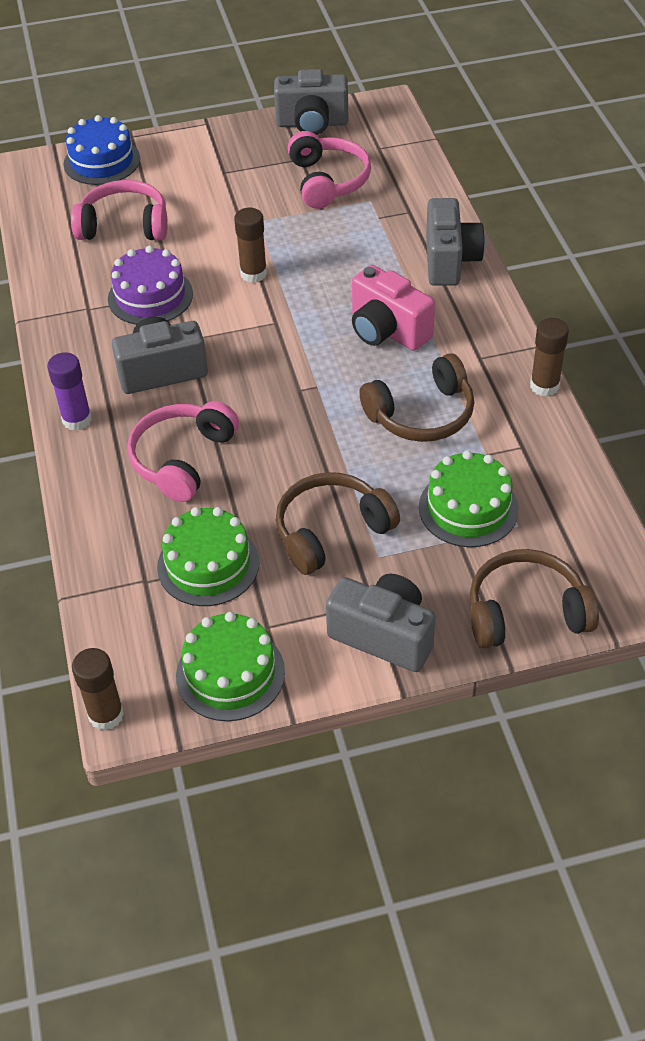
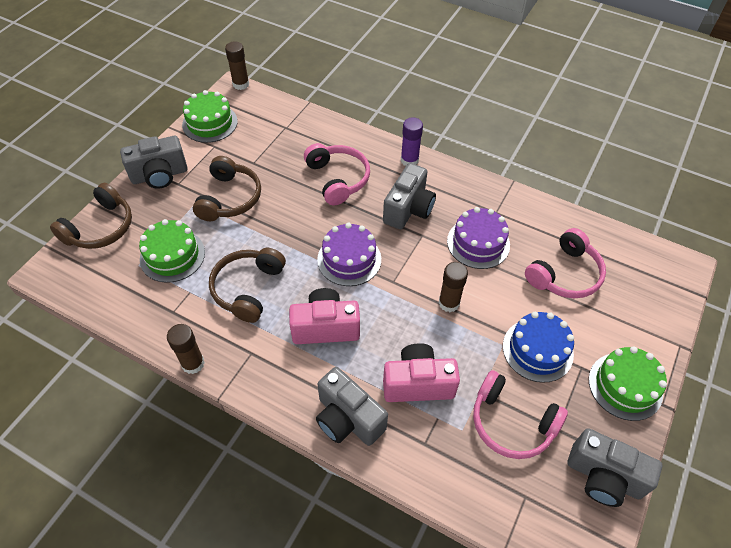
camera: 130 degrees right, 5 degrees up
(102, 161) = (657, 308): blue cake -> blue cake (537, 350)
(208, 564) = (267, 149): green cake -> green cake (625, 386)
(288, 369) = (349, 259): none -> purple cake
(312, 123) = (603, 477): grey camera -> grey camera turned 105 degrees counterclockwise
(363, 244) = (418, 383): none -> pink camera

